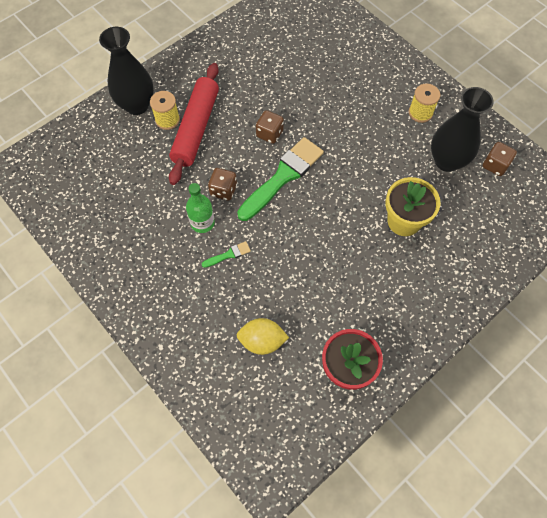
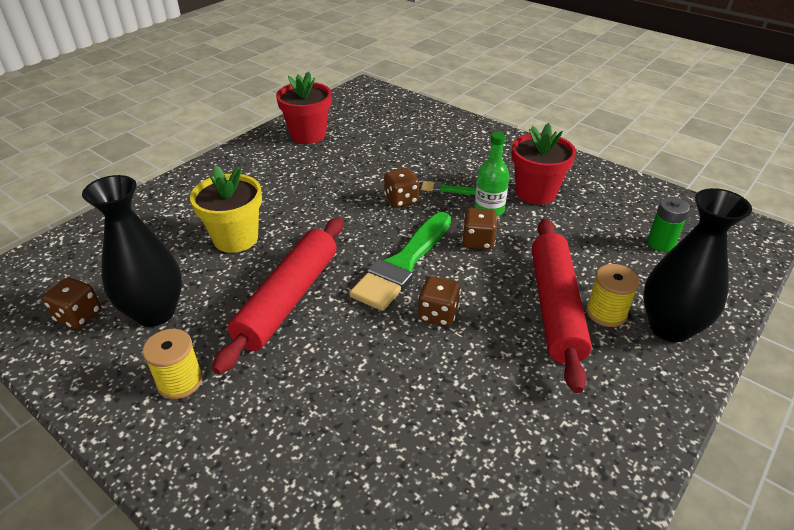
camera: 170 degrees right, 25 degrees down
(94, 168) = (661, 243): none -> green battery
(155, 238) = (535, 193): none -> red flower pot
(228, 255) = (446, 189): green brush -> green brush turned 45 degrees clockwise
(262, 341) = (390, 141): yellow lemon -> none
(270, 246) = (401, 200): none -> brown dice
(363, 159) = (288, 299): none -> red rolling pin

